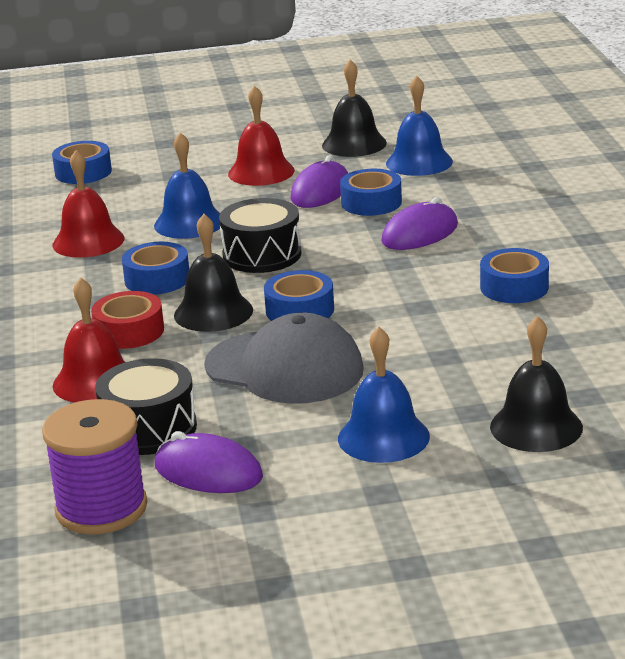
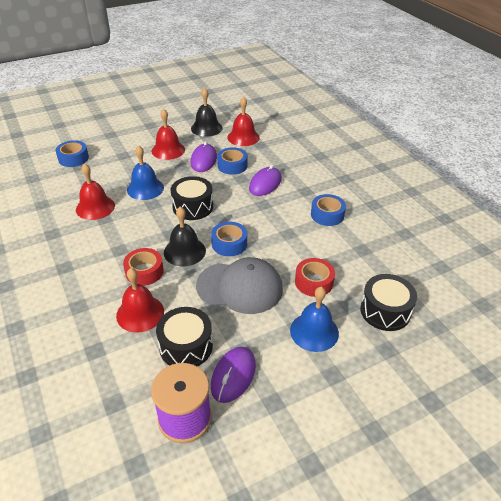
camera: 20 degrees left, 15 degrees up
(157, 279) = (144, 231): blue tape -> none
(208, 472) = (233, 375): purple mouse -> purple mouse turned 75 degrees counterclockwise
(419, 162) = (243, 137): blue bell -> red bell
(425, 375) = (314, 282): none -> red tape
(536, 427) = (385, 311): black bell -> black drum

